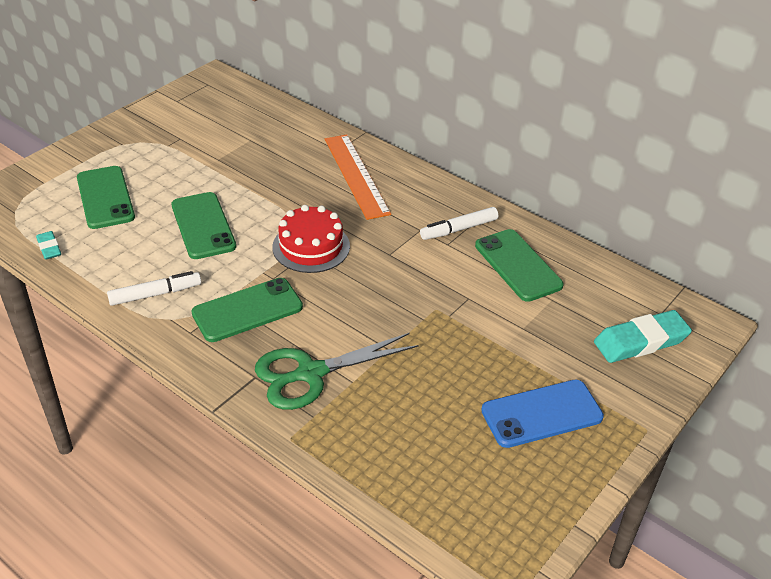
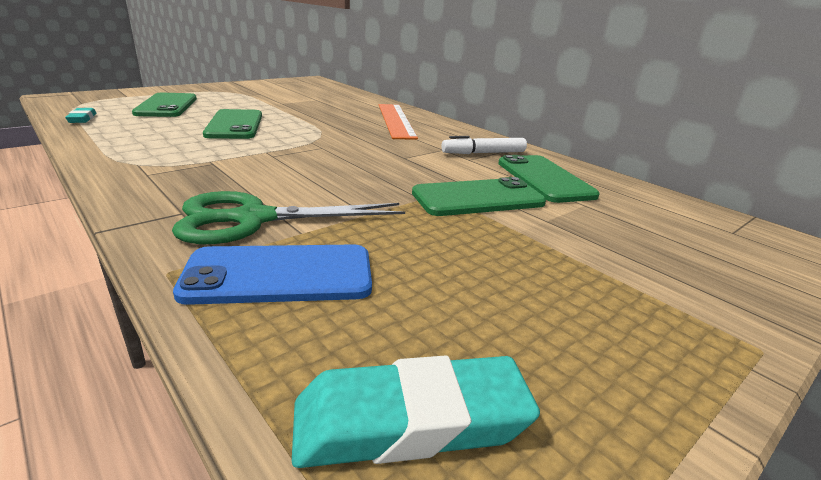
camera: 10 degrees right, 15 degrees down
(155, 294) = (142, 149): white marker -> none
(247, 310) = (225, 169): green phone -> green phone (478, 198)
(311, 246) = (327, 145): red cake -> none
(542, 414) = (570, 303): blue phone -> blue phone (279, 275)
(641, 341) = (714, 251): turquoise eraser -> turquoise eraser (411, 421)

